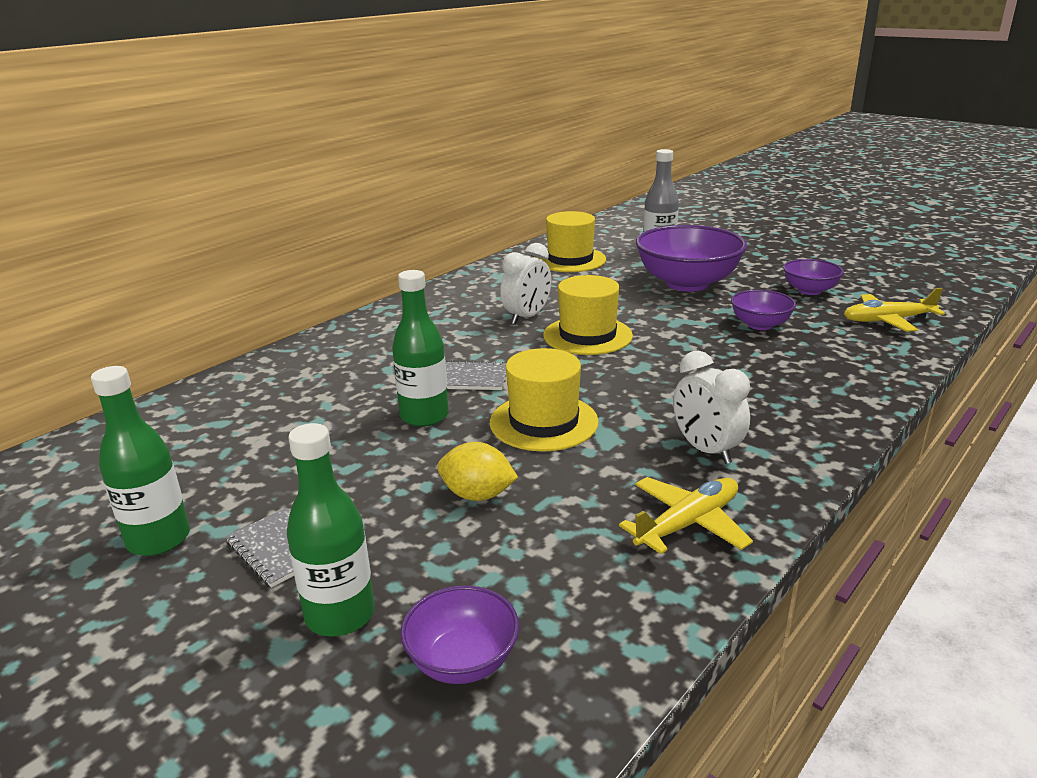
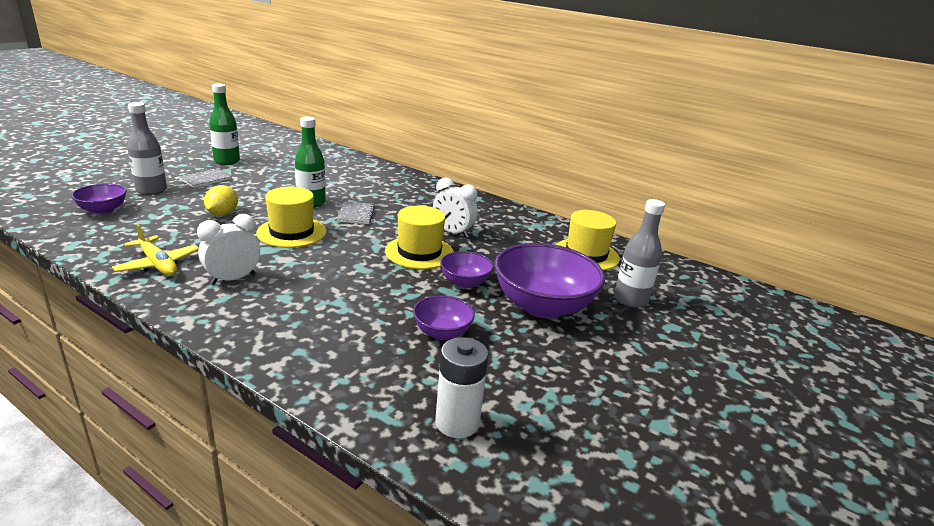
camera: 80 degrees right, 0 degrees up
(340, 615) = (151, 190): green bottle -> grey bottle
(809, 290) = (542, 381): purple bowl -> purple bowl (465, 282)
(887, 321) = (457, 422): yellow plane -> white battery

